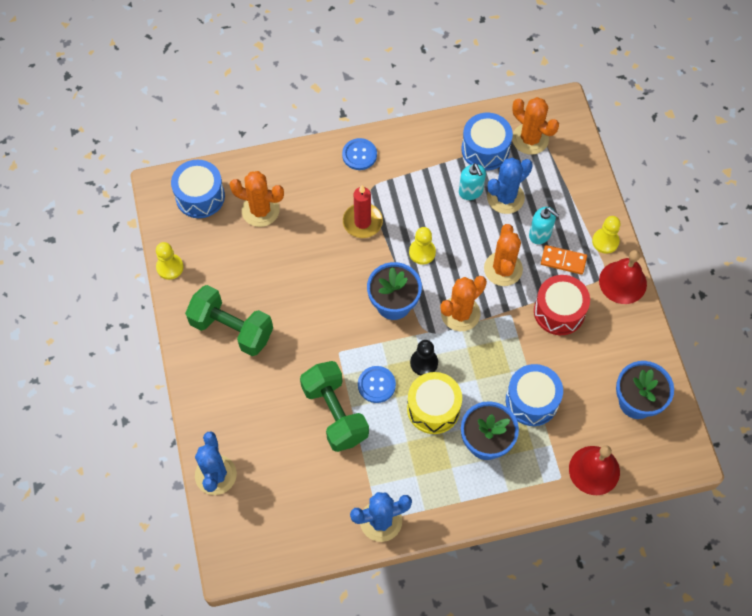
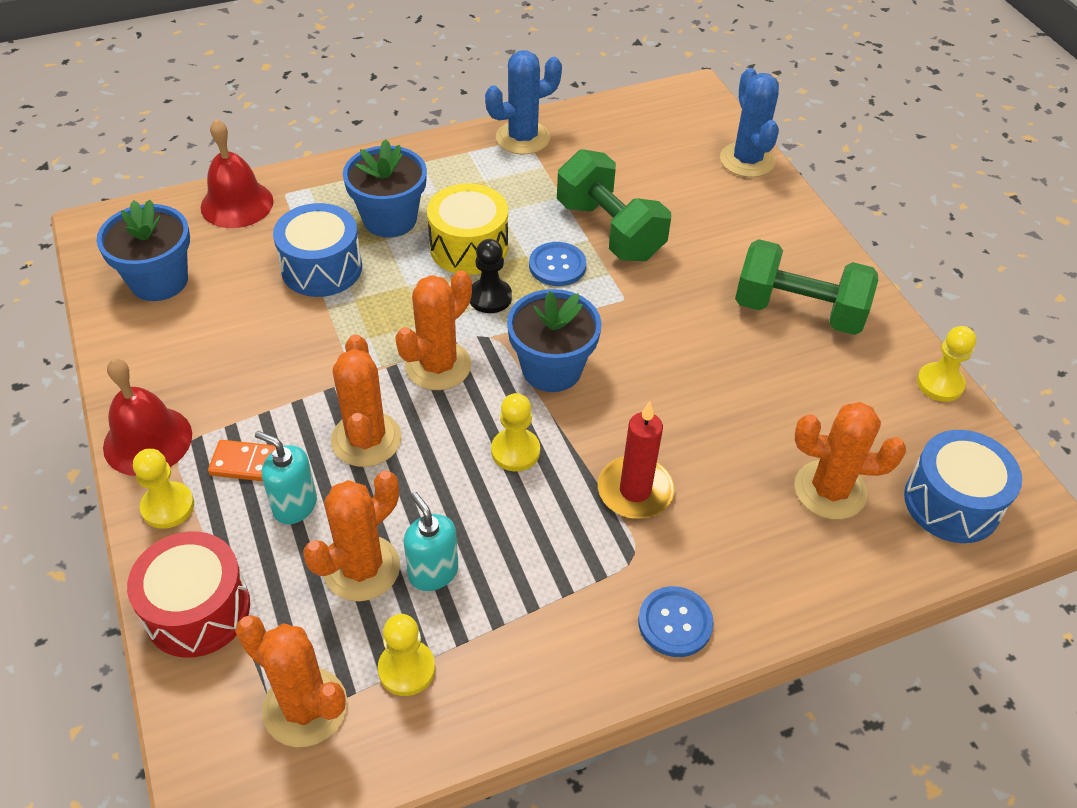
camera: 170 degrees right, 15 degrees down
(485, 149) = (406, 669): blue drum -> yellow pawn
(505, 197) = (361, 568): blue cactus -> orange cactus
(559, 311) = (269, 385): red drum -> red drum (197, 610)

